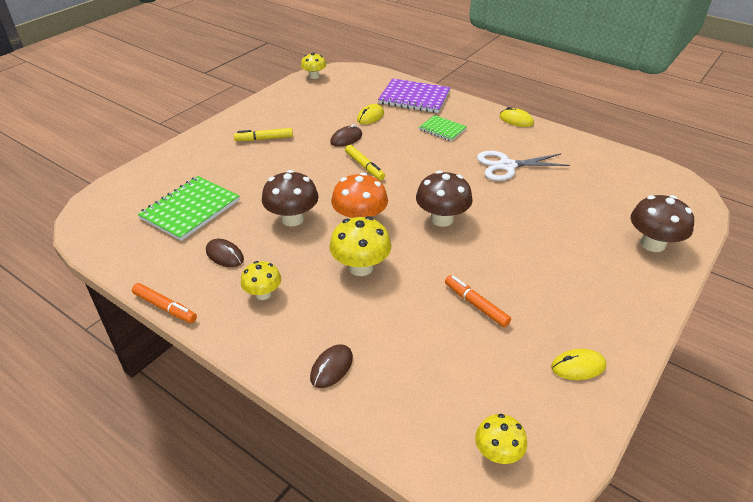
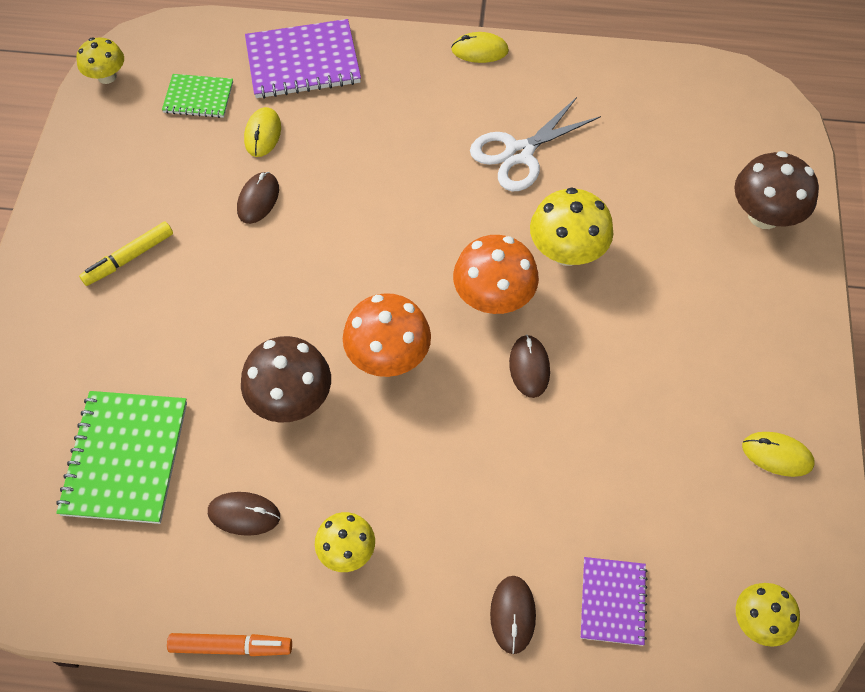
camera: 30 degrees left, 20 degrees up
(360, 267) = (443, 437): yellow mushroom -> yellow mushroom (566, 251)
(364, 166) = (324, 246): yellow marker -> none
(401, 392) = (612, 601): none -> purple notebook
(438, 257) = (529, 367): none -> brown mouse
(442, 129) = (387, 115): green notebook -> green notebook (198, 97)
(442, 219) = (493, 297): brown mushroom -> orange mushroom
(476, 305) = (619, 424): orange marker -> none
(578, 366) = (777, 455): yellow mouse -> yellow mouse turned 60 degrees clockwise

